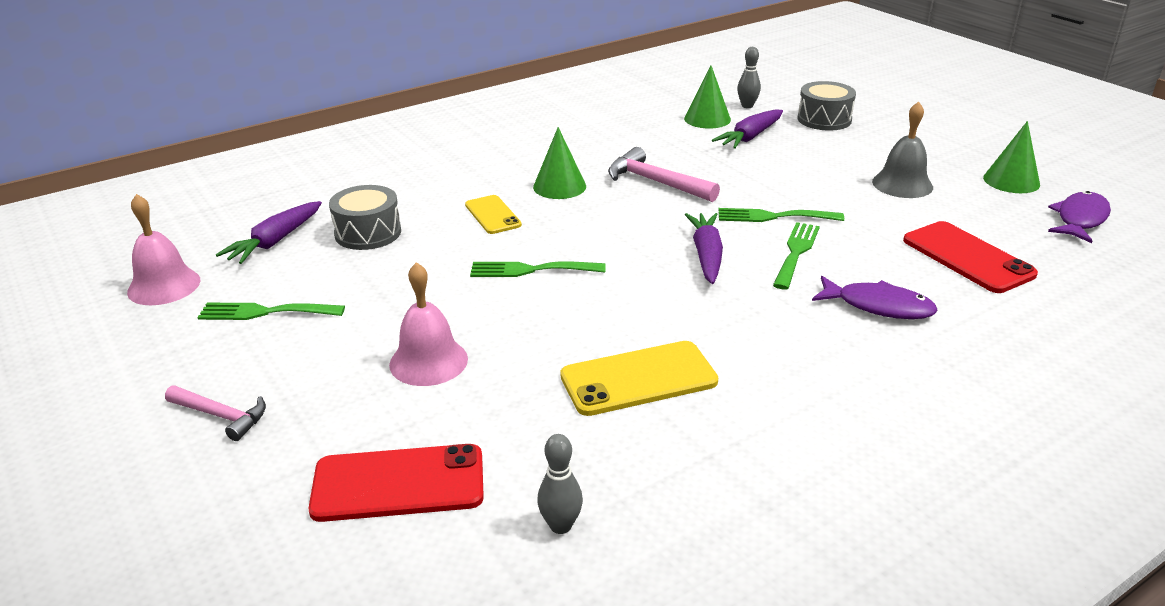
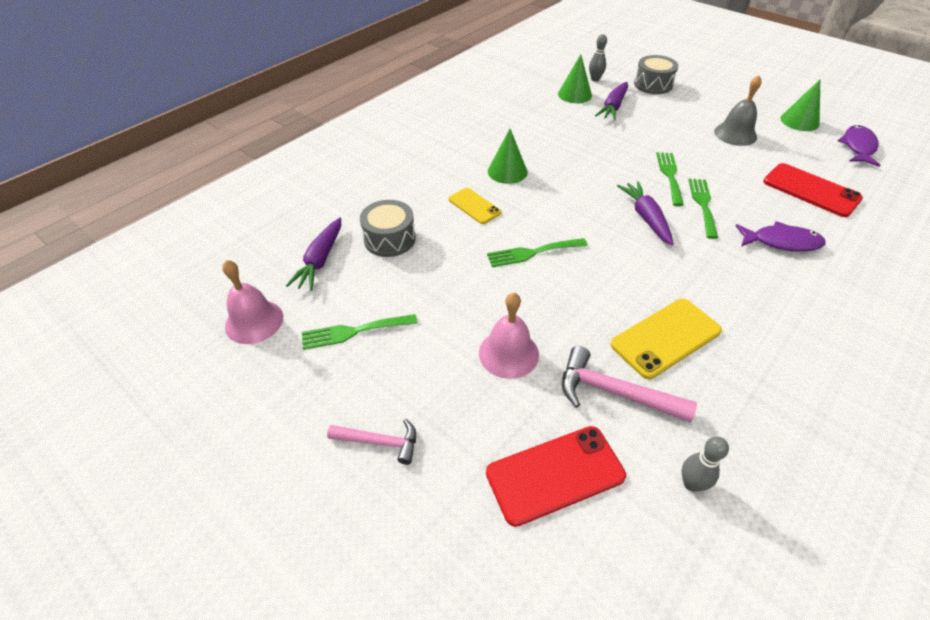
camera: 15 degrees left, 15 degrees up
(656, 182) = (573, 157): pink hammer -> pink hammer (614, 392)
(773, 216) = (669, 175): green fork -> green fork turned 105 degrees clockwise

